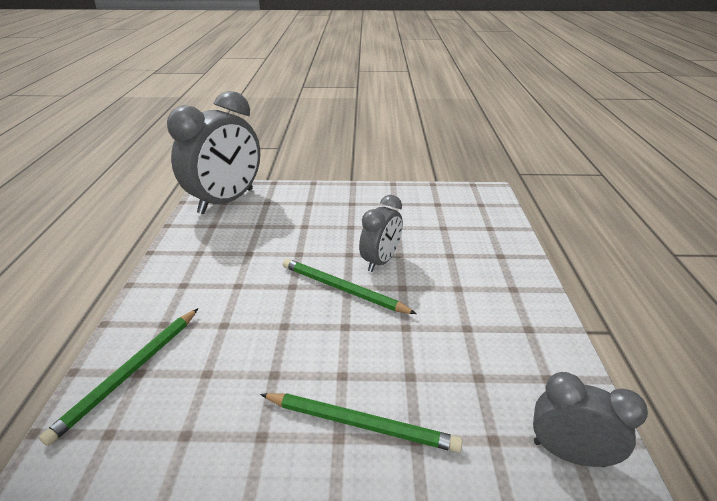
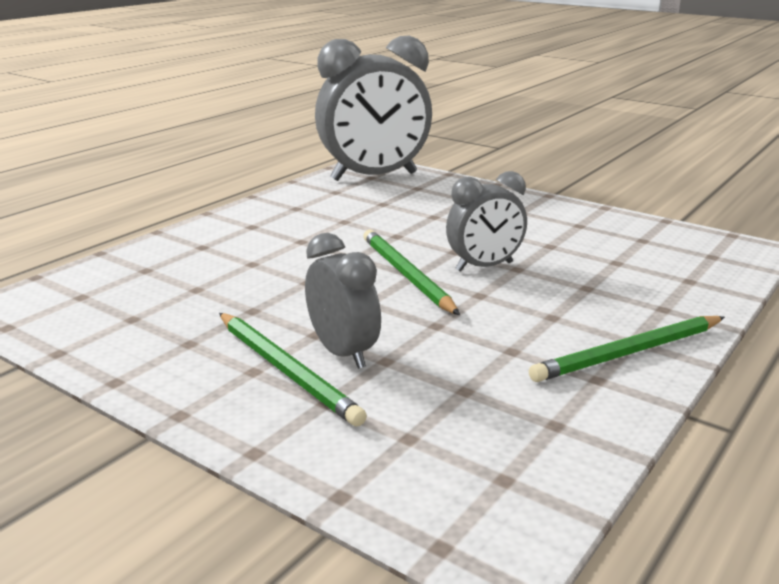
camera: 35 degrees right, 10 degrees down
(130, 373) = (138, 267): green pencil -> green pencil (629, 353)
(568, 453) = (484, 484): grey clock -> grey clock (343, 353)

